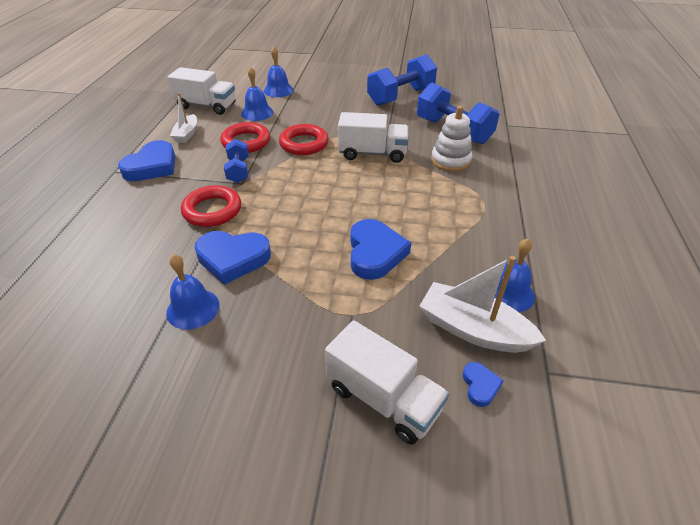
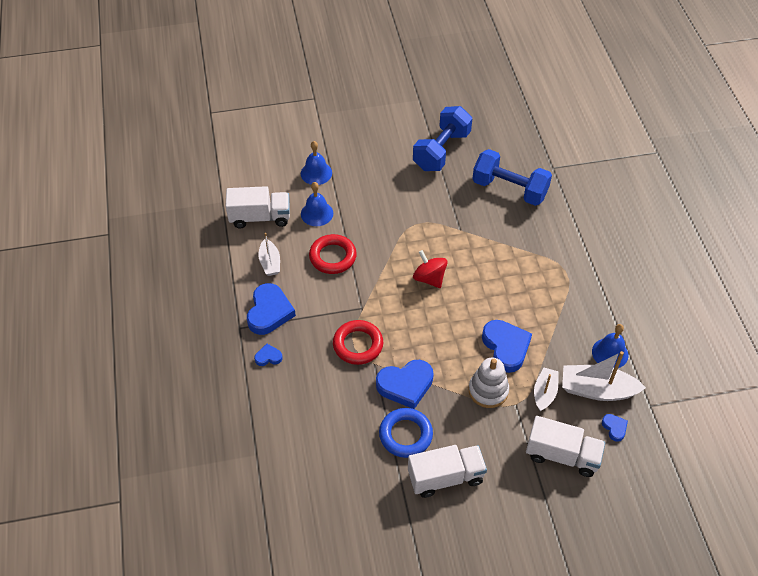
camera: 20 degrees left, 10 degrees up
(117, 198) = (268, 357): none -> blue heart
(193, 308) = (405, 435): blue bell -> blue ring
(238, 170) = (349, 294): blue dumbbell -> none
(304, 144) = (386, 244): red ring -> none
(328, 176) = (429, 278): none -> red spinning top
(372, 153) = (453, 239): white truck -> white truck (445, 477)
(398, 313) = (544, 393): none -> white boat
(450, 161) = (522, 230): white stacking toy -> white stacking toy (488, 390)

